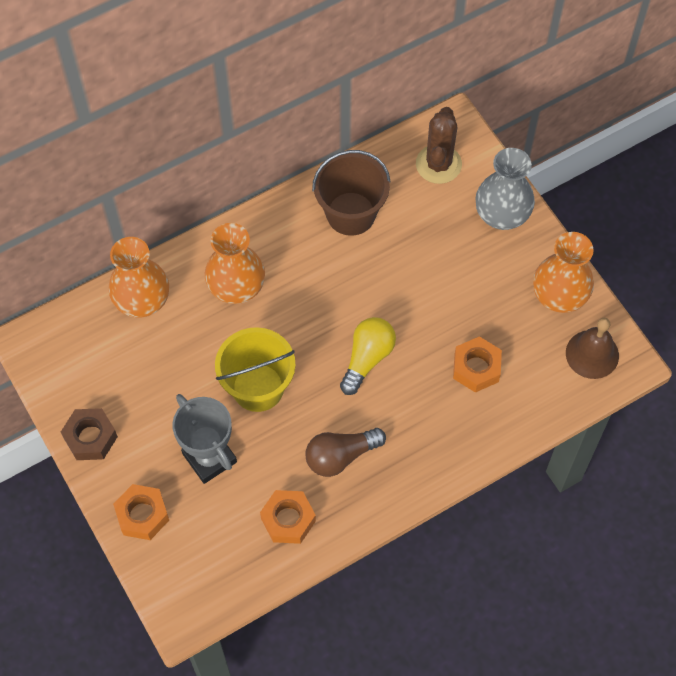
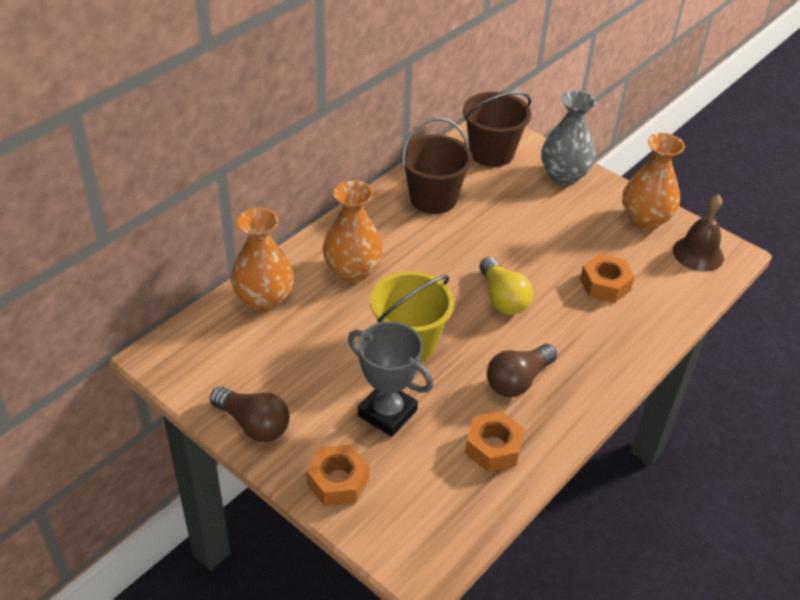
camera: 20 degrees left, 20 degrees down
(90, 437) = (253, 424): brown nut -> brown light bulb
(367, 358) = (502, 298): yellow light bulb -> yellow light bulb turned 150 degrees clockwise
(438, 164) = (491, 153): brown cactus -> brown bucket

